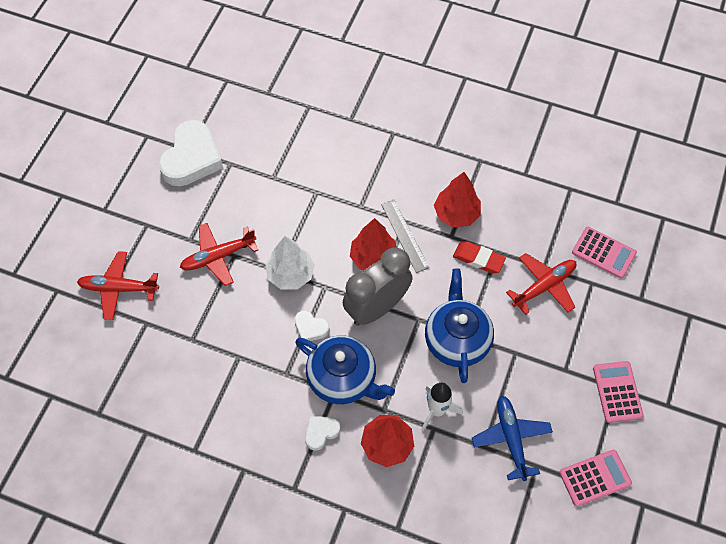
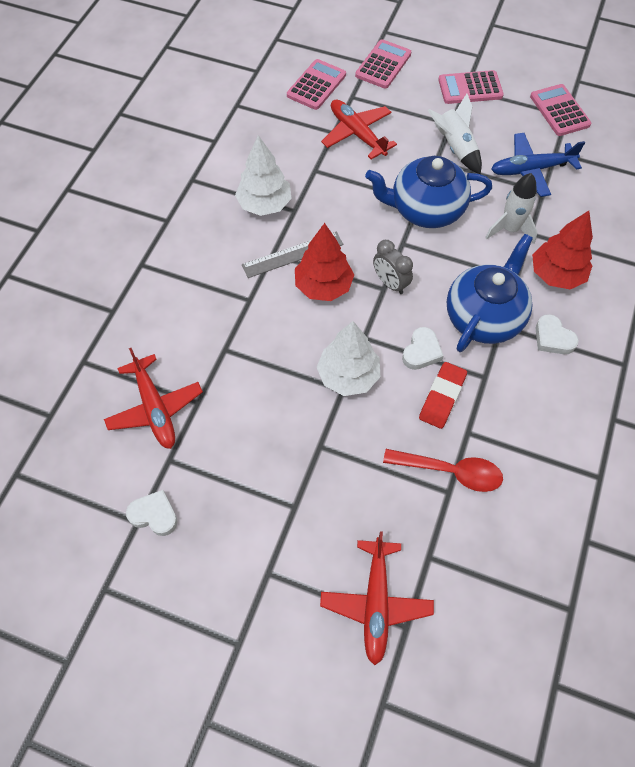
camera: 90 degrees left, 0 degrees up
(191, 158) = (154, 515): white heart -> white heart, size x0.48
(207, 342) = (450, 471): none -> red spoon
(218, 257) = (322, 466): red plane -> red plane (155, 408)
(377, 308) = (390, 283): grey clock -> grey clock, size x0.50
(456, 214) = (264, 204): red tree -> white tree
(478, 259) = (324, 187): red eraser -> red eraser (442, 397)
(533, 371) = (455, 148): none -> white rocket
(640, 312) = (383, 65): none -> pink calculator

